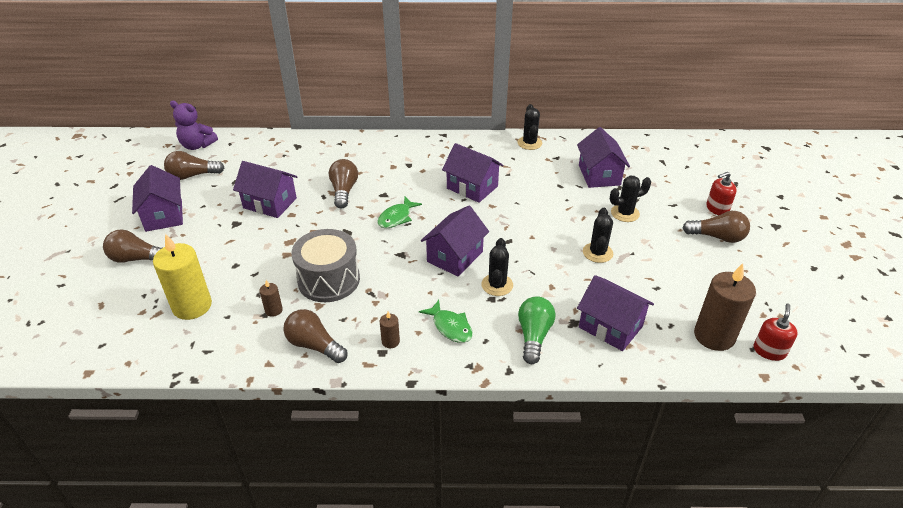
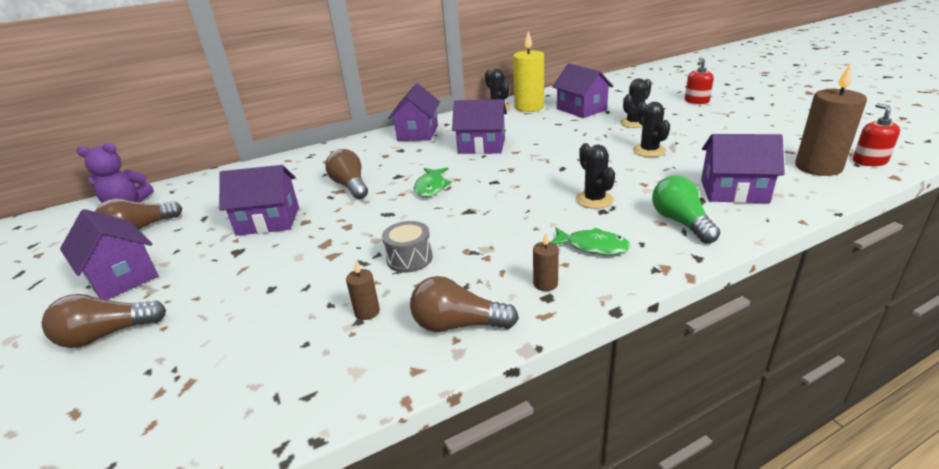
camera: 25 degrees left, 10 degrees down
(192, 306) = (240, 353): yellow candle -> yellow candle (529, 107)
(329, 280) = (409, 258): grey drum -> grey drum, size x0.56
(455, 256) = (526, 194): purple house -> purple house (418, 133)
(717, 237) = (722, 114): brown light bulb -> none

